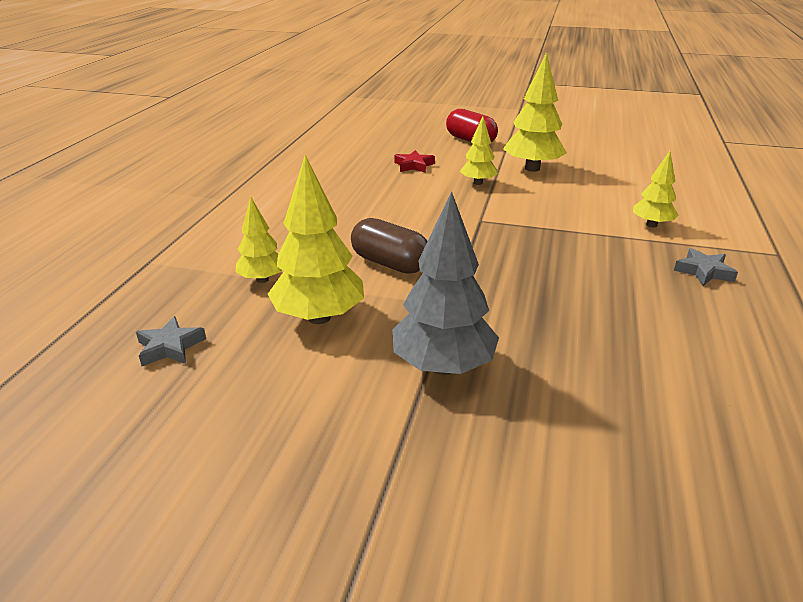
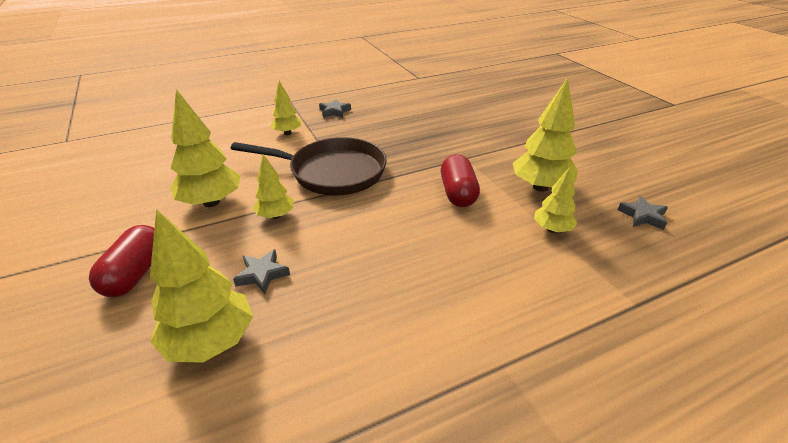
camera: 130 degrees left, 5 degrees up
(380, 146) = (211, 341): none -> yellow tree
(390, 263) = (458, 193): brown capsule -> red capsule
(414, 165) = (262, 274): red star -> grey star
(443, 367) = (509, 142): grey tree -> none
(522, 220) = (332, 172): none -> brown pan

